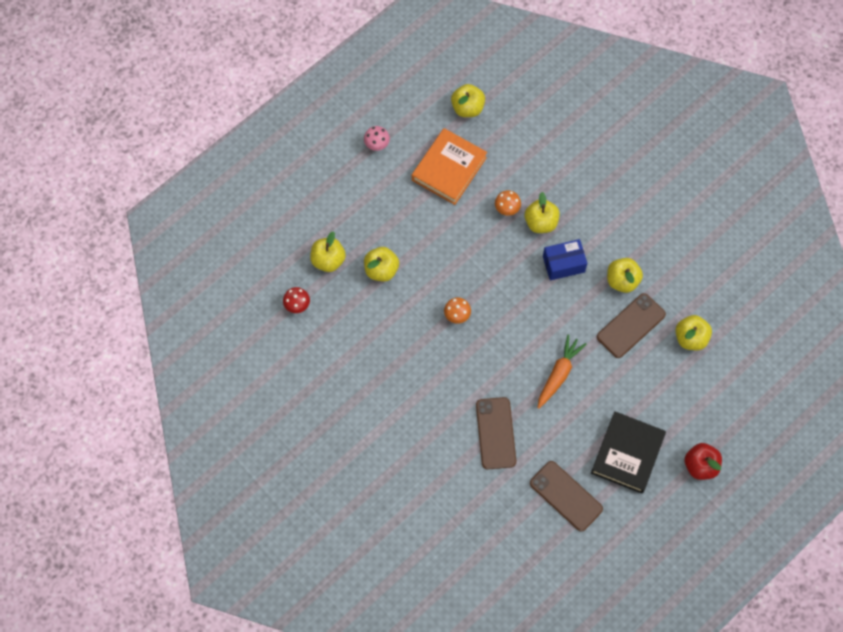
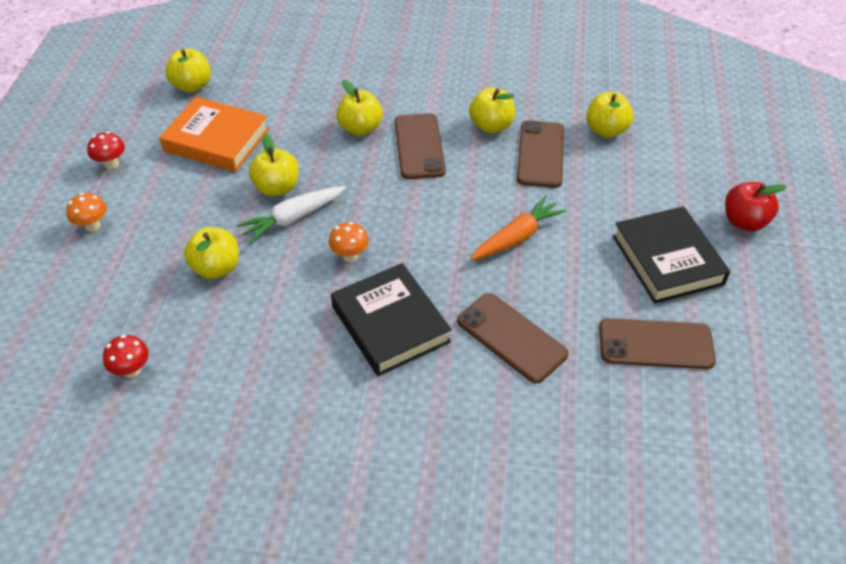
camera: 40 degrees left, 20 degrees down
(328, 260) = (137, 298): yellow apple -> yellow apple (277, 188)
(377, 145) = (111, 164): pink mushroom -> red mushroom
(442, 376) = (390, 324): none -> black book
(447, 265) = (293, 219): none -> white carrot
(449, 169) = (217, 140): orange book -> orange book turned 60 degrees counterclockwise
(507, 209) = (313, 137): orange mushroom -> orange mushroom (92, 226)
(559, 374) = (517, 237): orange carrot -> orange carrot turned 60 degrees clockwise
(563, 264) = (419, 146): blue box -> brown phone

